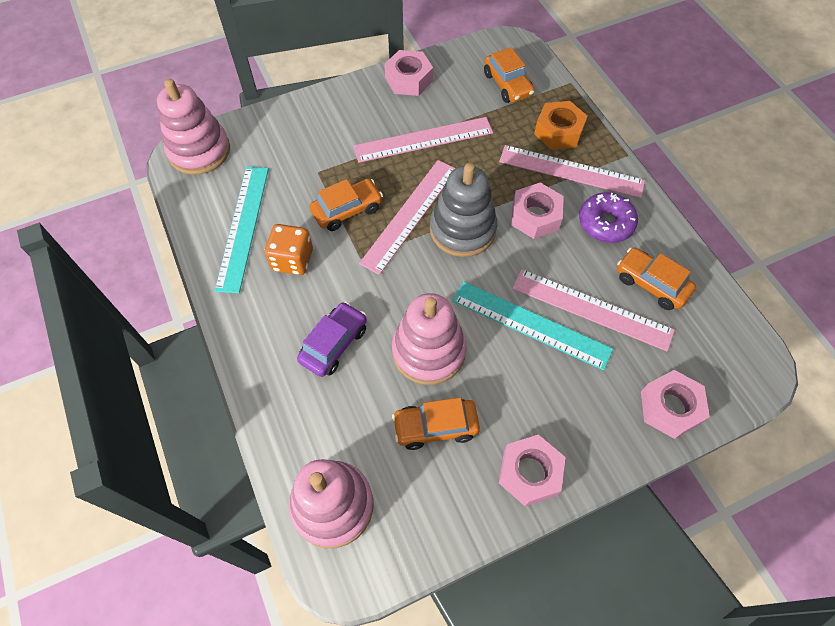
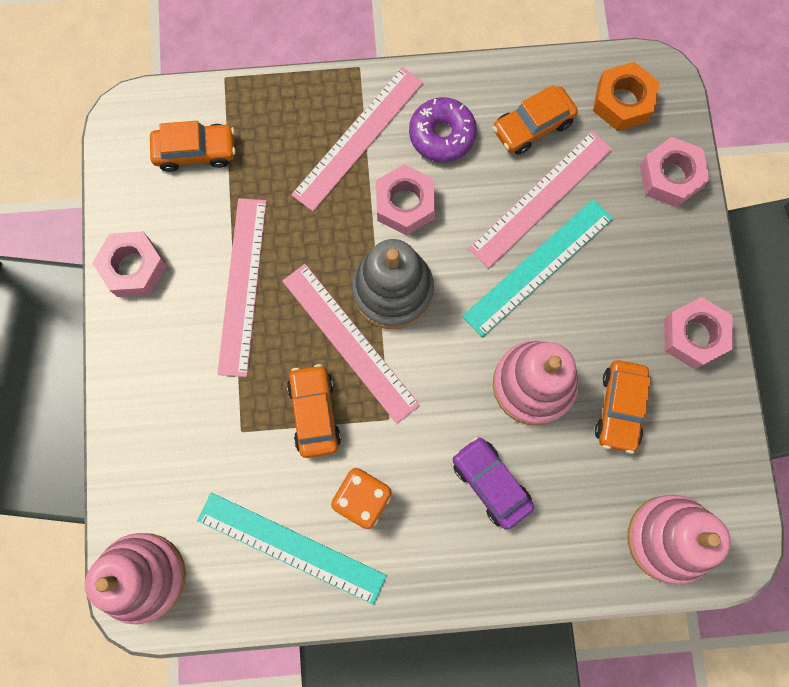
camera: 70 degrees left, 15 degrees up
(558, 131) = (294, 125): orange nut -> orange nut (622, 102)

